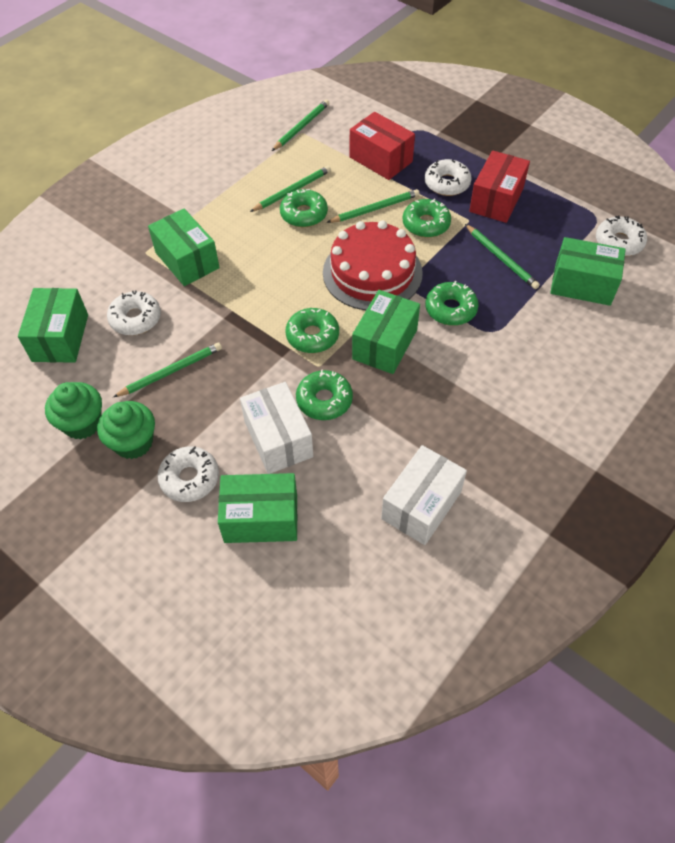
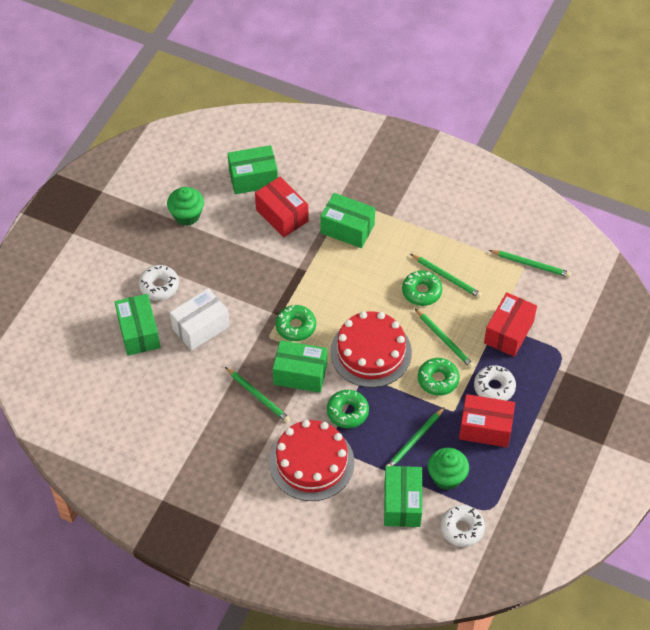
camera: 75 degrees right, 0 degrees up
(133, 442) = (179, 247): green cupcake -> green cupcake (446, 477)
(135, 319) = (282, 215): white donut -> red box
(171, 371) = (241, 250): green pencil -> green pencil (258, 396)
(187, 260) = (347, 229): green box -> green box turned 75 degrees clockwise
(324, 400) = (239, 347): green donut -> none
(421, 505) = (168, 420): white box -> none
(515, 356) = (311, 462): none -> red cake

